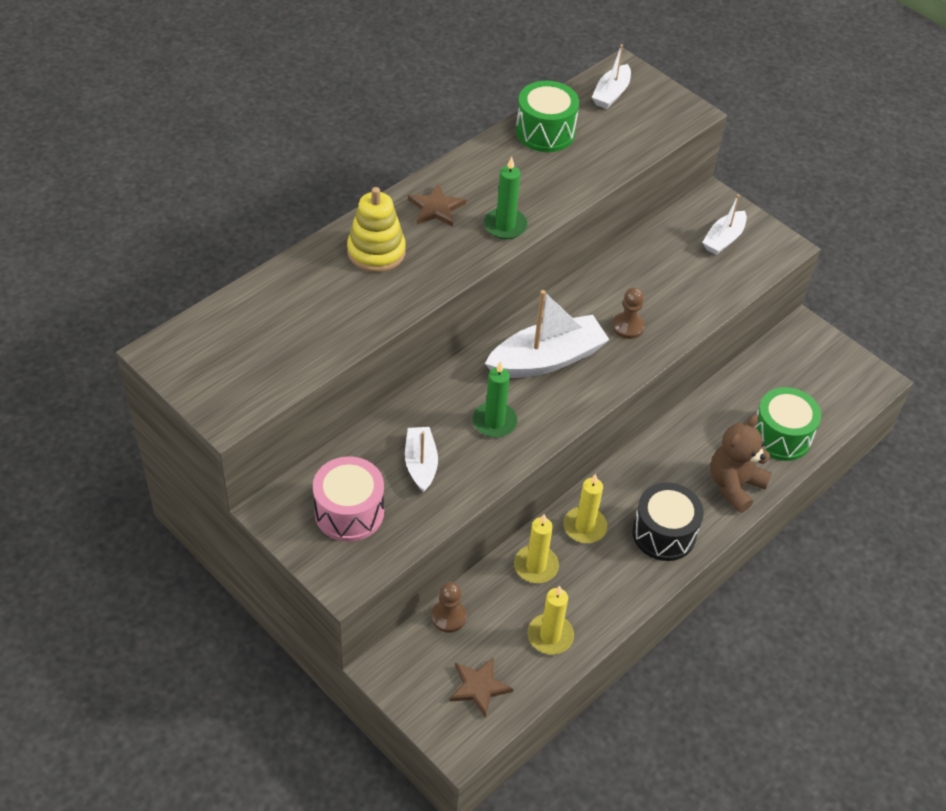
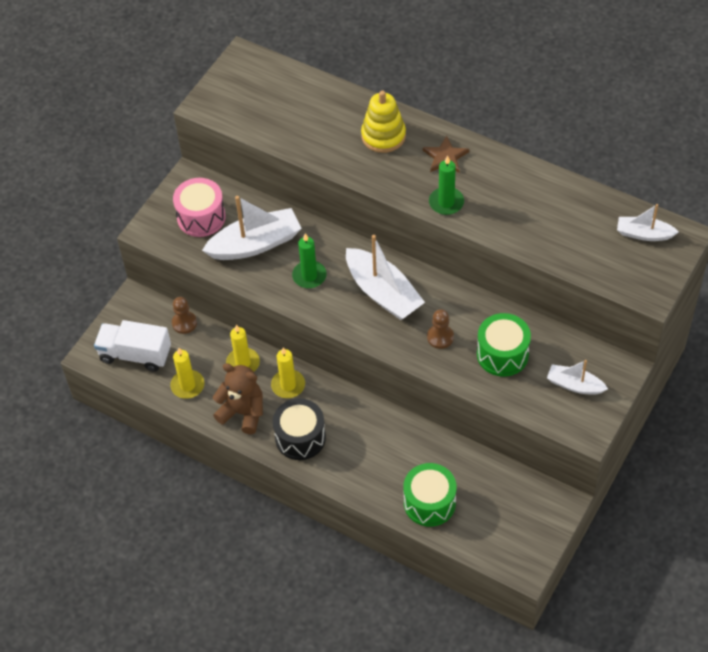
camera: 80 degrees right, 5 degrees up
(421, 464) = (255, 244): white boat -> white boat, size x1.76
(479, 687) = (135, 354): brown star -> white truck
(545, 132) = (569, 201): green drum -> green drum (502, 354)
(734, 485) = (365, 477): brown teddy bear -> brown teddy bear (243, 412)

